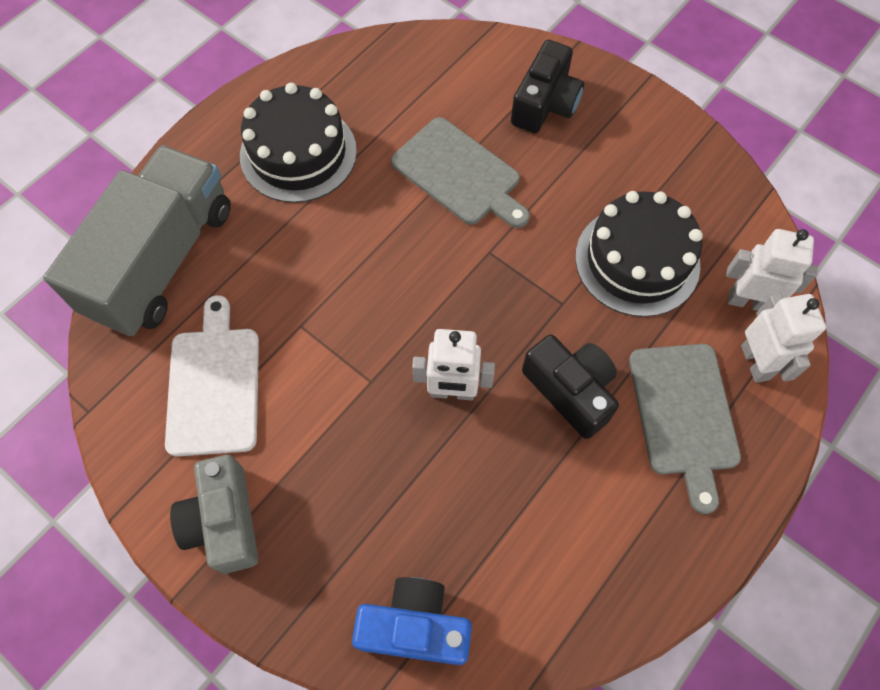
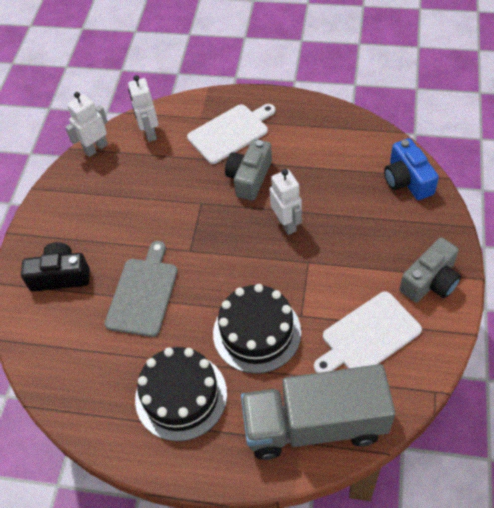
camera: 115 degrees left, 10 degrees down
(570, 390) = (249, 178): black camera -> grey camera
(637, 260) = (153, 184): black cake -> black cake (257, 332)
(684, 414) = (230, 132): grey cutting board -> white cutting board
(756, 362) = (183, 118): white robot -> white robot (96, 148)

